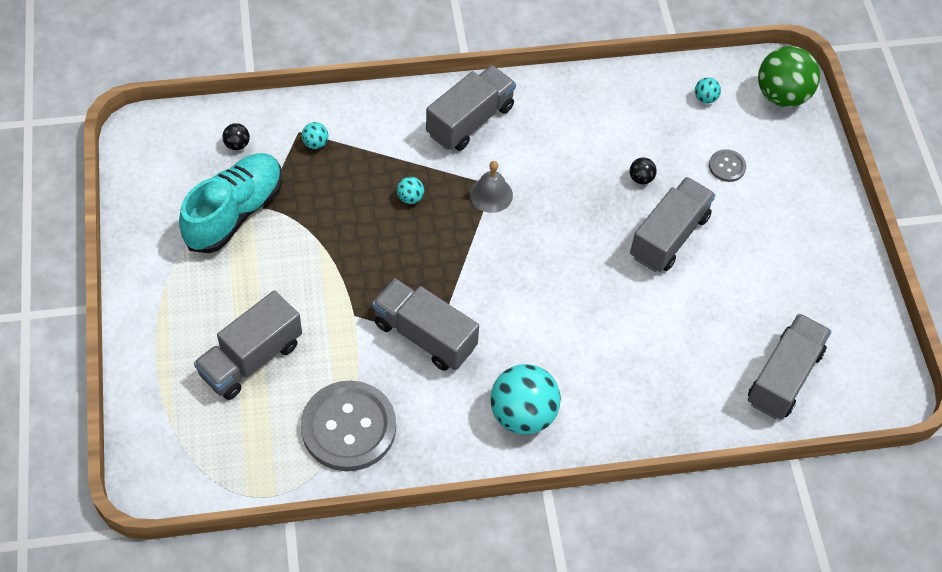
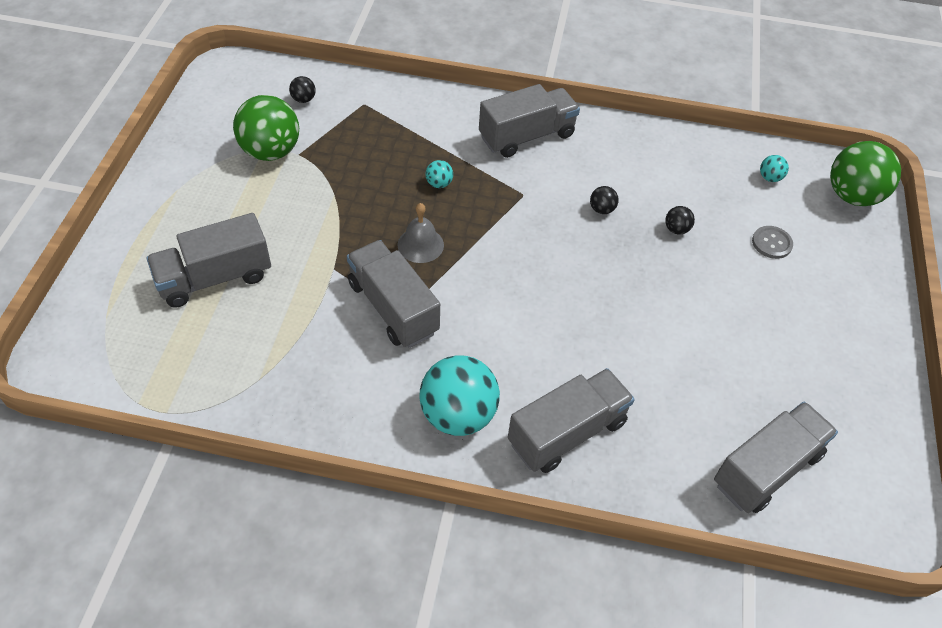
camera: 20 degrees right, 5 degrees down
(235, 213) = (271, 151): turquoise shoe -> green ball
(315, 143) = (374, 117): turquoise ball -> none
(348, 427) = (273, 370): grey button -> none
(491, 194) = (518, 202): grey bell -> grey bell (420, 245)
(568, 178) = (601, 209): none -> black ball
(669, 236) = (686, 290): grey truck -> grey truck (567, 432)

